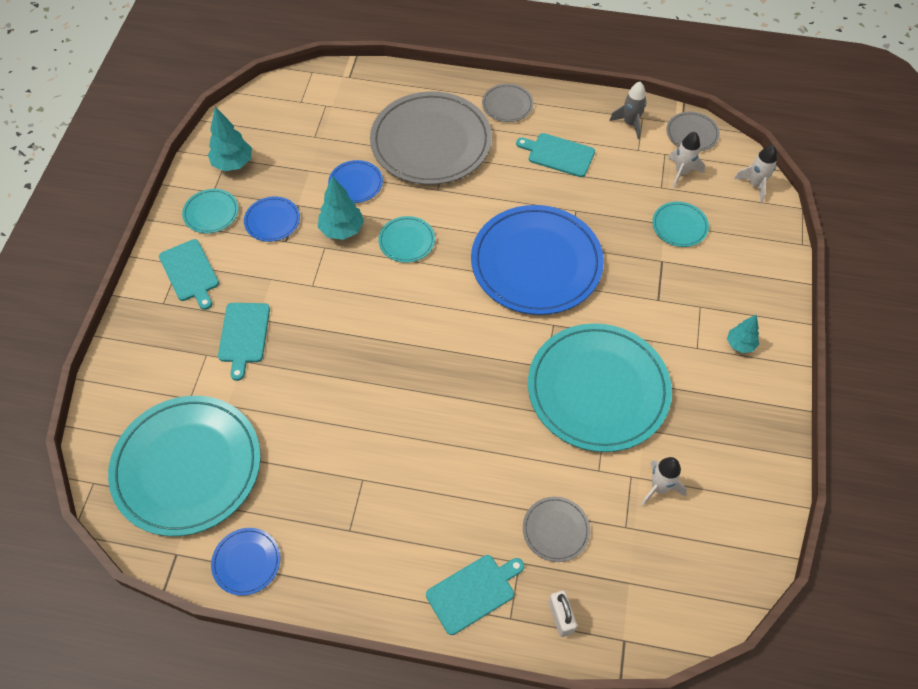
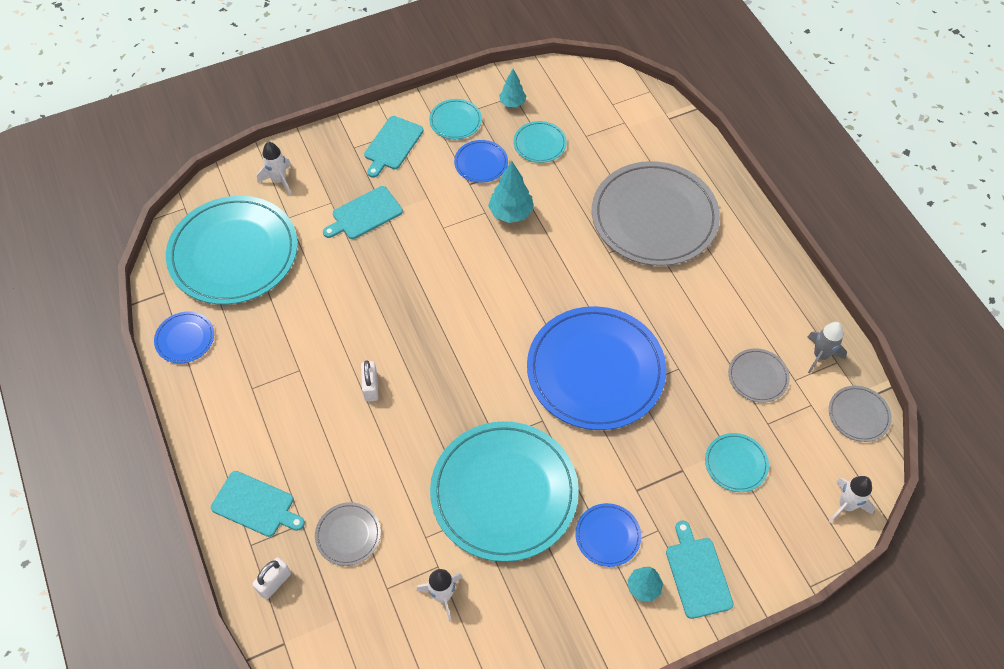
camera: 55 degrees right, 0 degrees up
(233, 164) = (512, 103): turquoise tree -> turquoise tree, size x0.64
(356, 183) = (564, 193): blue plate -> blue plate (607, 536)
(406, 241) = (538, 263): turquoise plate -> turquoise plate (539, 144)
(426, 431) = (371, 387): none -> white padlock
(507, 105) = (748, 247): grey plate -> grey plate (758, 377)
(558, 155) = (729, 319): turquoise cutting board -> turquoise cutting board (697, 574)
(681, 172) = (801, 431): white rocket -> white rocket (279, 180)

